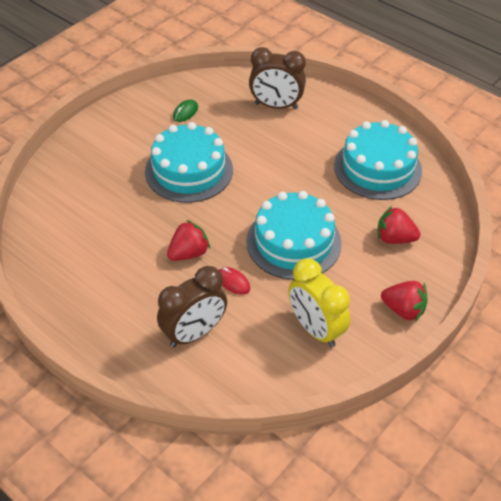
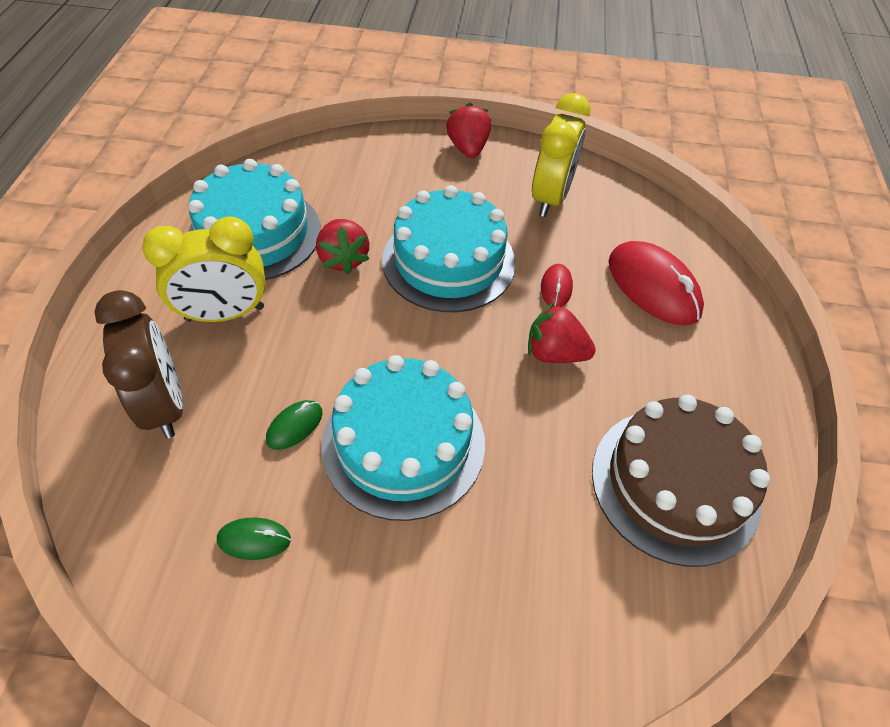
camera: 125 degrees left, 5 degrees up
(78, 254) = (675, 484): none -> brown cake
(194, 333) = (653, 287): brown clock -> red mouse
(229, 140) = (295, 426): none -> green mouse
(319, 139) = (225, 314): none -> yellow clock
(394, 238) = (372, 182): red strawberry -> red strawberry (343, 259)

